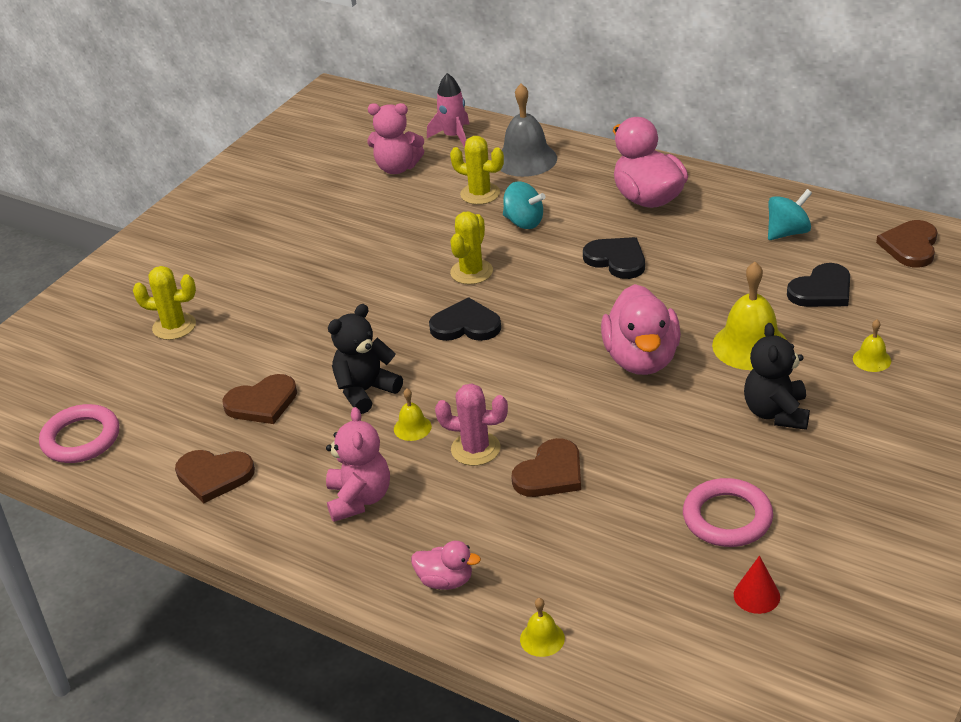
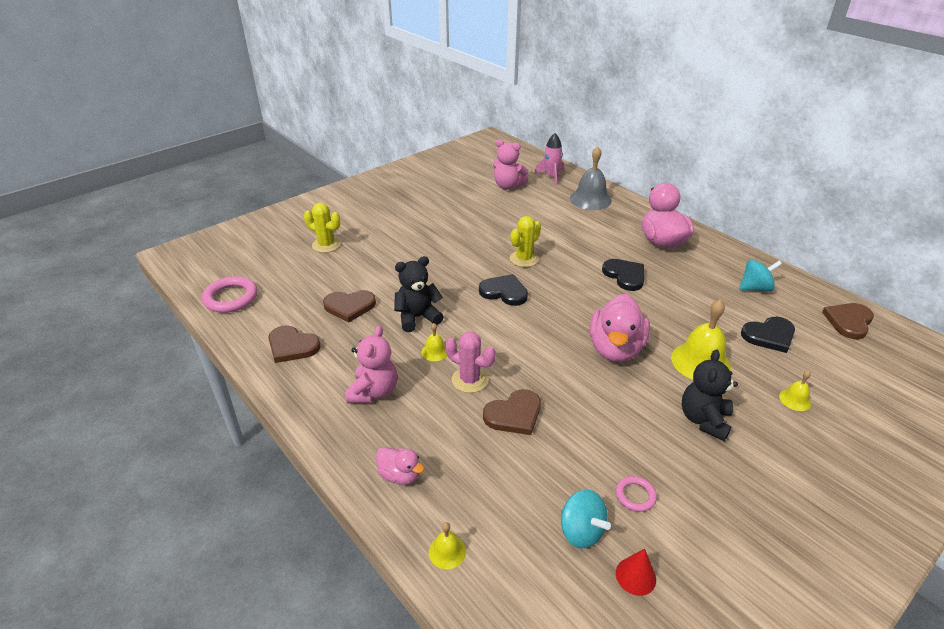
camera: 15 degrees right, 0 degrees up
(480, 194) = (552, 213): yellow cactus -> none
(524, 222) = (572, 236): turquoise spinning top -> turquoise spinning top (581, 531)
(727, 518) = (635, 495): pink ring -> pink ring, size x0.55

